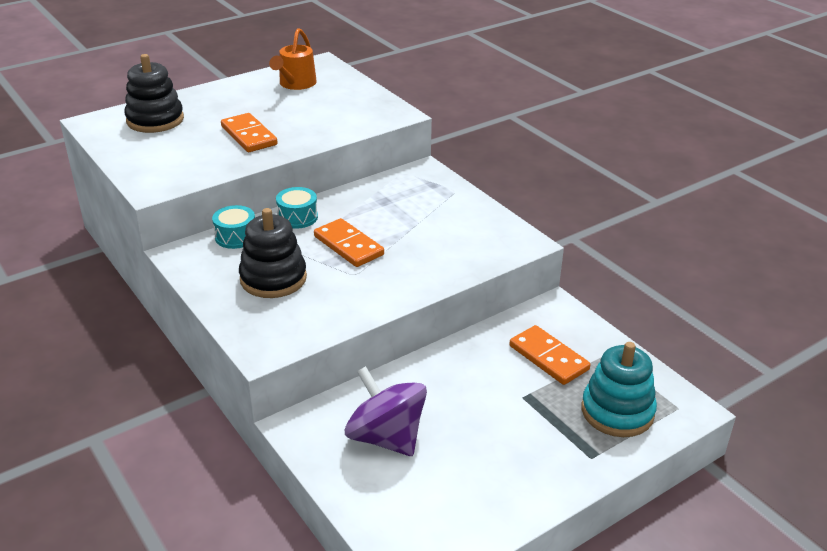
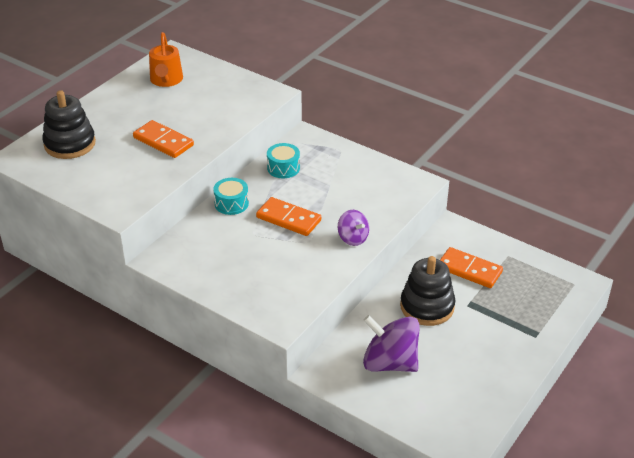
camera: 20 degrees left, 5 degrees up
(236, 237) = (193, 233): turquoise drum -> turquoise drum (283, 168)
(273, 278) = (248, 262): black stacking toy -> black stacking toy (427, 306)
(408, 281) = (353, 238): none -> purple spinning top
(617, 411) = (536, 298): turquoise stacking toy -> none

